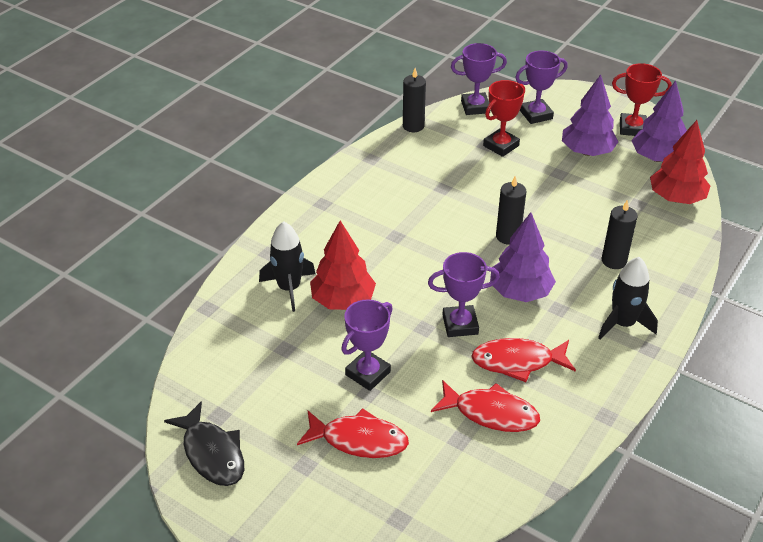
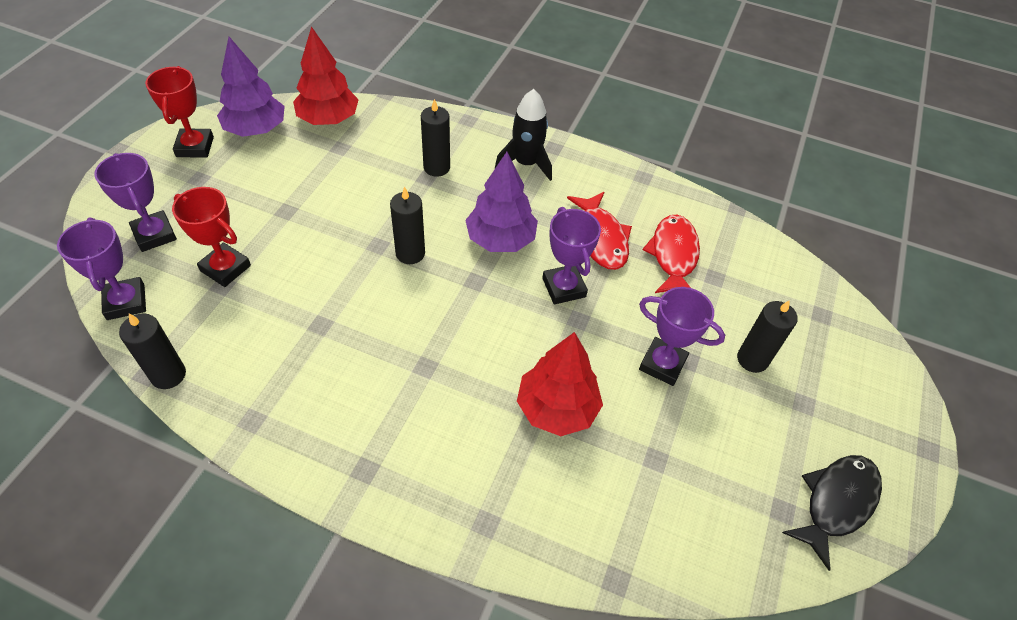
camera: 105 degrees left, 10 degrees up
(289, 288) = (551, 477): black rocket -> none
(359, 440) = (752, 359): red fish -> black candle
(587, 151) = (242, 186): purple tree -> none

